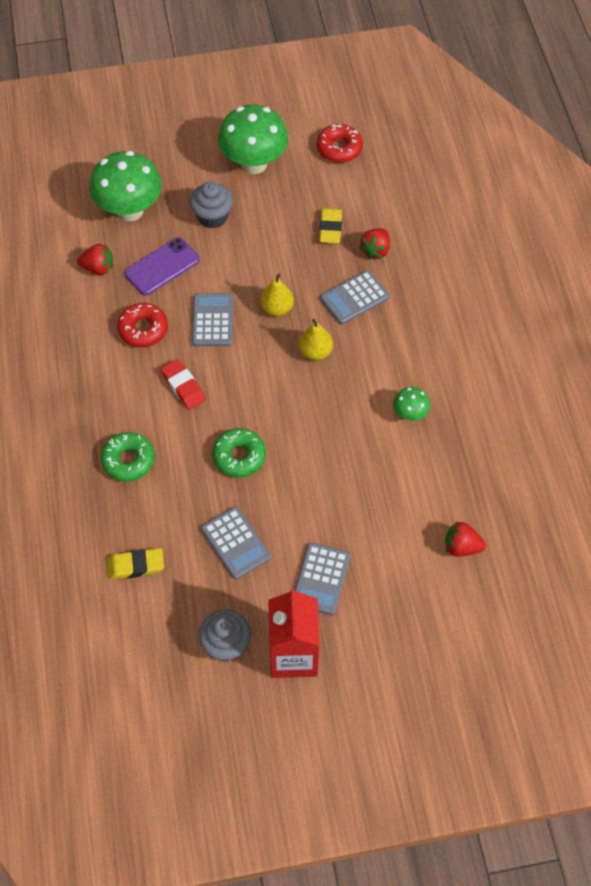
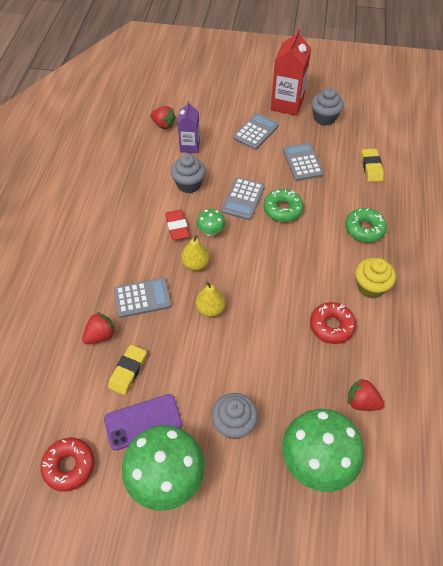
camera: 160 degrees left, 5 degrees down
(108, 386) = (370, 287): none -> yellow cupcake
(136, 566) = (371, 167): yellow eraser -> yellow eraser turned 75 degrees clockwise
(162, 267) = (299, 383): purple phone -> purple phone (143, 422)
(183, 386) = (309, 269): red eraser -> red eraser (177, 227)
(213, 320) = (269, 315): grey calculator -> grey calculator (243, 199)
(374, 456) = (189, 184): none -> grey cupcake
(404, 519) = (189, 146): none -> purple carton
(410, 414) = (150, 202): green mushroom -> green mushroom (211, 232)

